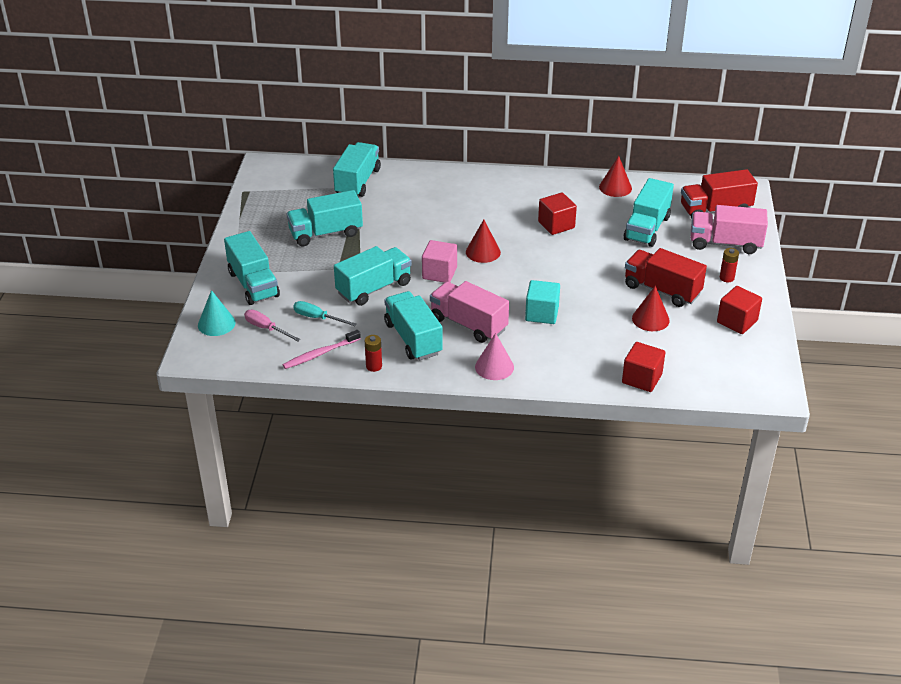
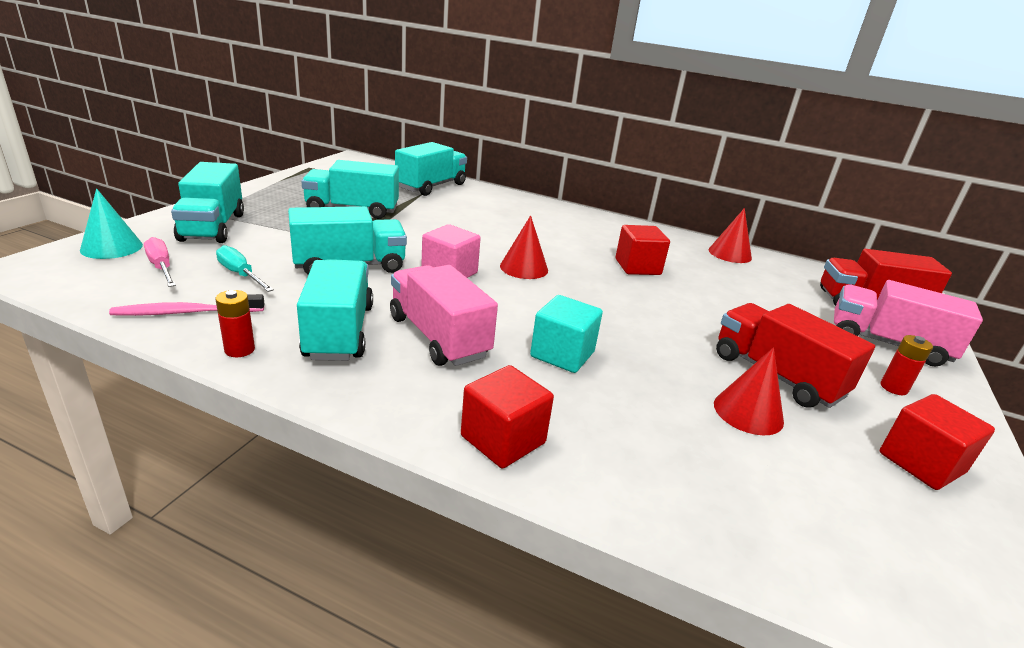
camera: 15 degrees right, 10 degrees down
(494, 367) = (429, 408): pink cone -> none
(642, 379) = (706, 519): red cube -> red cube (503, 439)
(647, 228) = (764, 299): turquoise truck -> none

